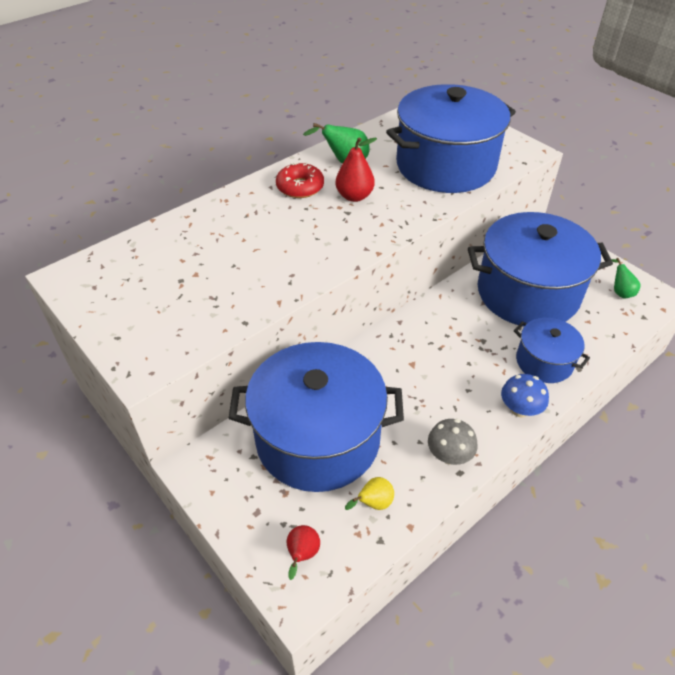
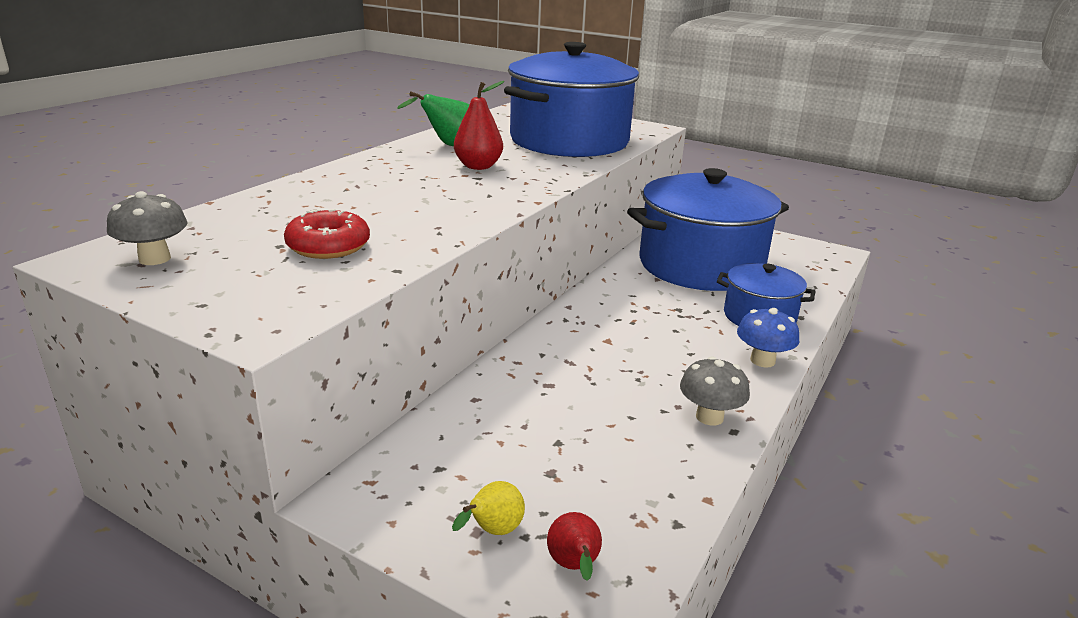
camera: 20 degrees left, 20 degrees down
(103, 283) = (154, 259): none -> grey mushroom
(300, 187) = (405, 165): red donut -> red donut (328, 246)
(318, 438) = (525, 431): blue pot -> none
(373, 503) = (643, 485): yellow pear -> yellow pear (493, 531)
(620, 292) = (796, 254): green pear -> none

